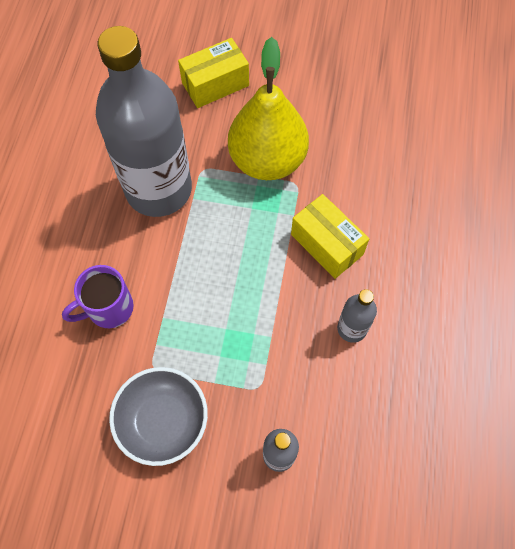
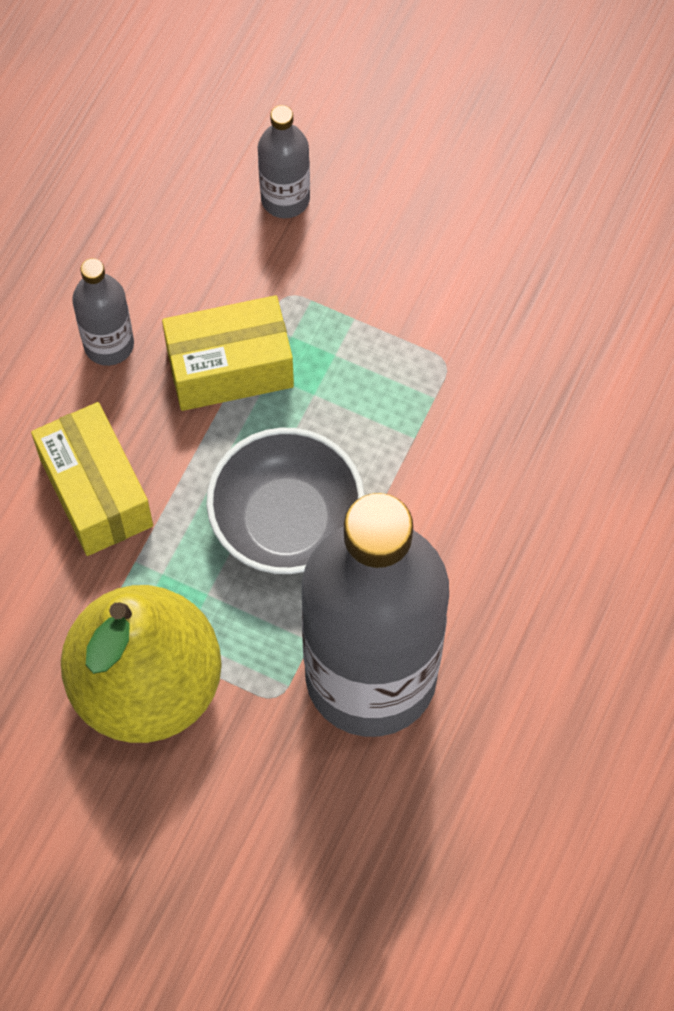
camera: 165 degrees left, 0 degrees up
(108, 308) = (503, 474): purple mug -> none
(163, 421) = (446, 283): grey bowl -> grey bowl (286, 521)
(215, 84) = (198, 892): yellow box -> yellow box (230, 368)

